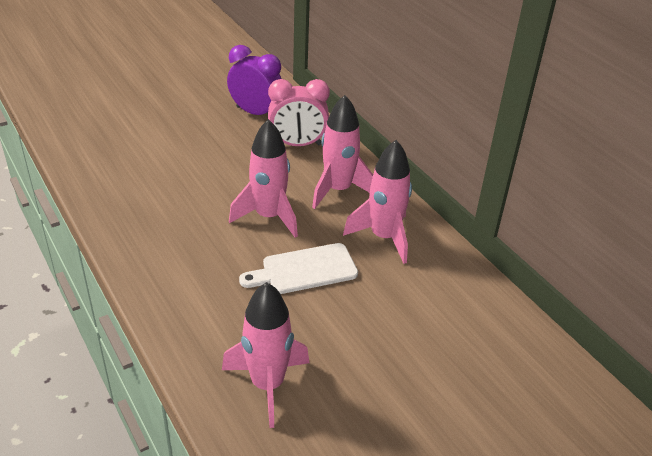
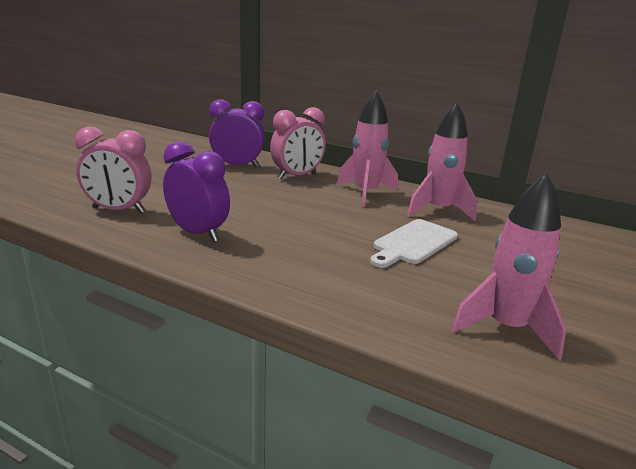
camera: 30 degrees left, 15 degrees down
(104, 149) = (118, 210): none -> pink clock
(139, 196) = (198, 233): none -> purple clock
(269, 217) = (336, 219): pink rocket -> none

